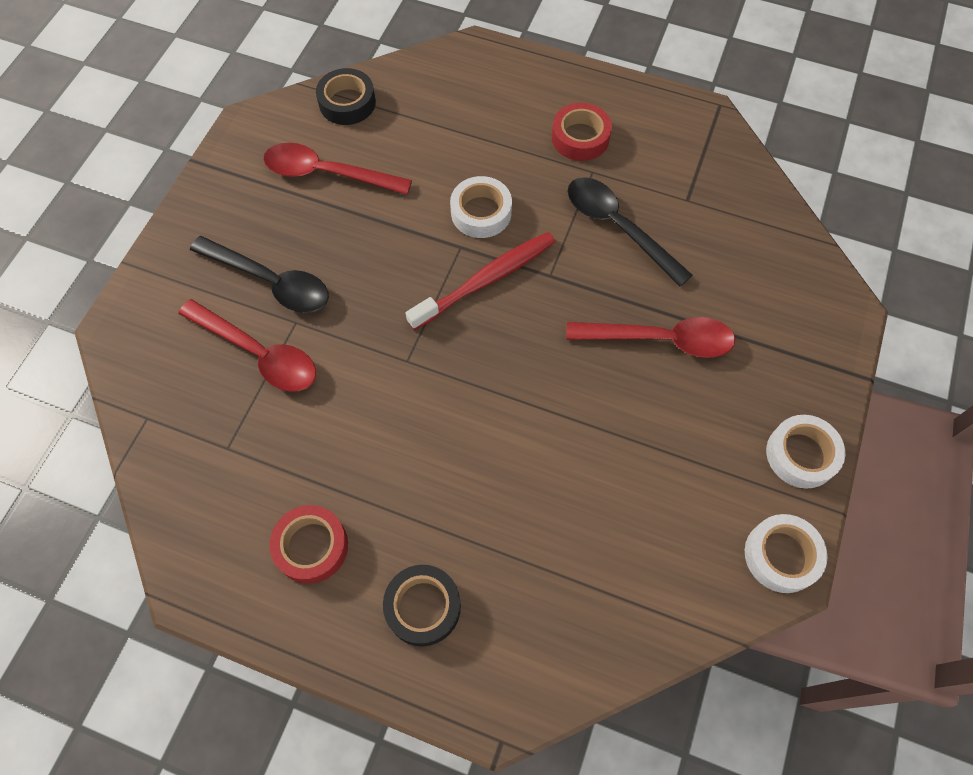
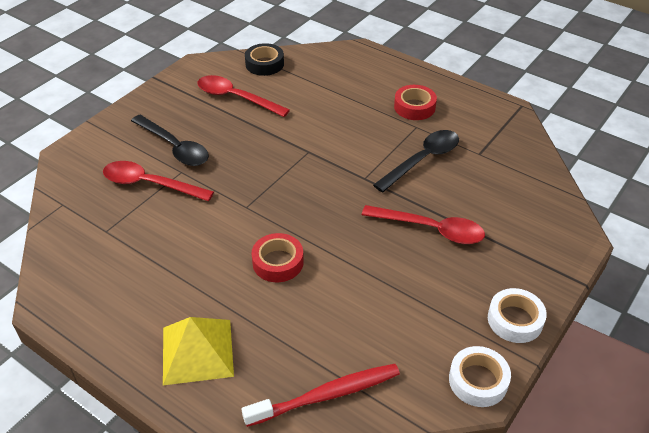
camera: 15 degrees right, 20 degrees down
(259, 354) = (149, 184): red spoon -> red spoon turned 150 degrees clockwise
(311, 546) = (136, 298): red tape -> red tape (278, 262)
(423, 607) = (197, 351): black tape -> yellow pyramid
(481, 212) = (330, 135): white tape -> none
(486, 280) = (318, 172): red toothbrush -> red toothbrush (326, 395)
(617, 227) = (423, 160): black spoon -> black spoon turned 75 degrees clockwise

